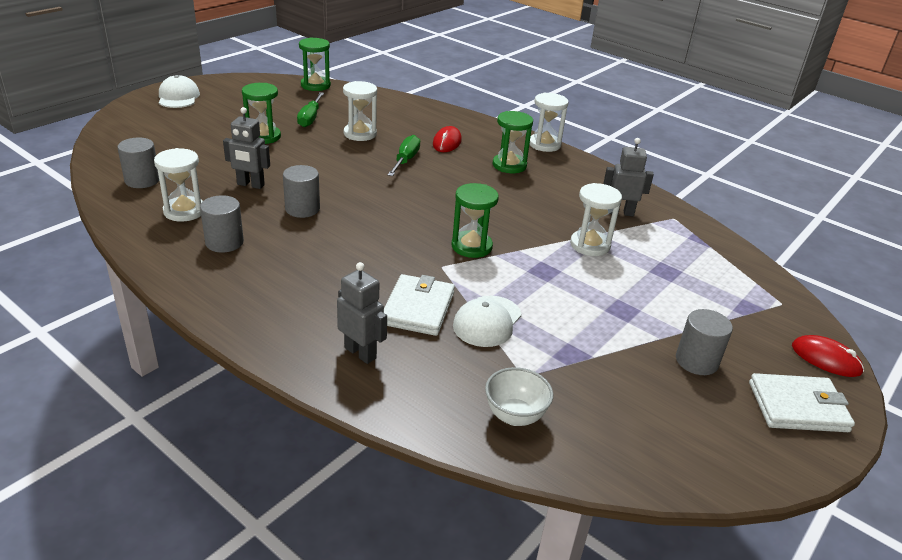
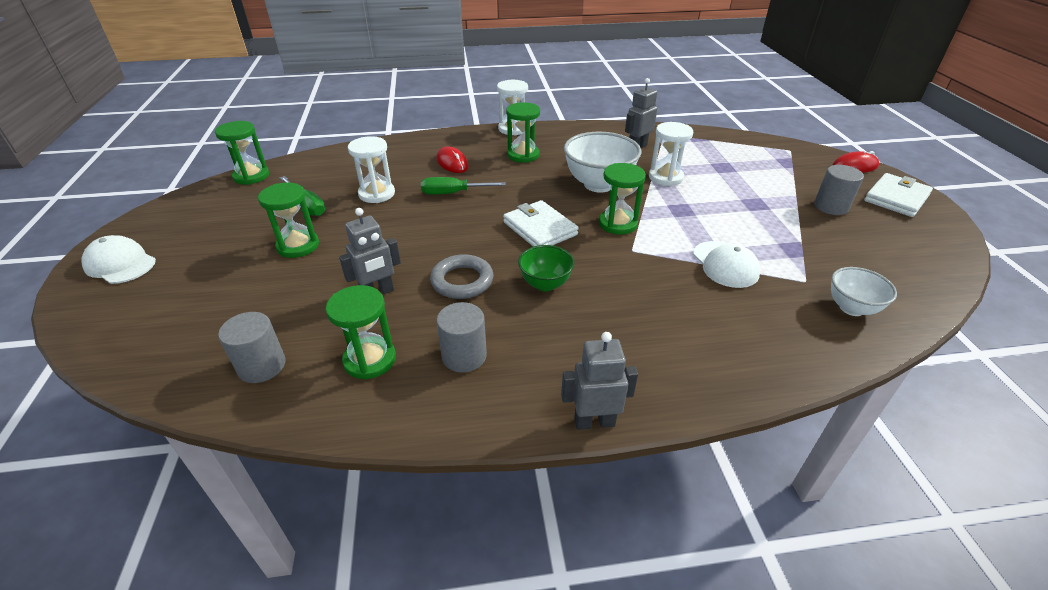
camera: 45 degrees left, 5 degrees up
(184, 211) = (370, 360): white hourglass -> green hourglass
(302, 209) = (462, 281): grey cylinder -> grey ring
(342, 243) = (545, 284): none -> green bowl
(360, 353) = (721, 349): grey robot -> grey robot (594, 422)
(405, 160) = (453, 193): green screwdriver -> green screwdriver turned 60 degrees counterclockwise
(418, 308) = (681, 289): white wallet -> white wallet (540, 228)
(520, 216) = (598, 185): none -> white bowl

